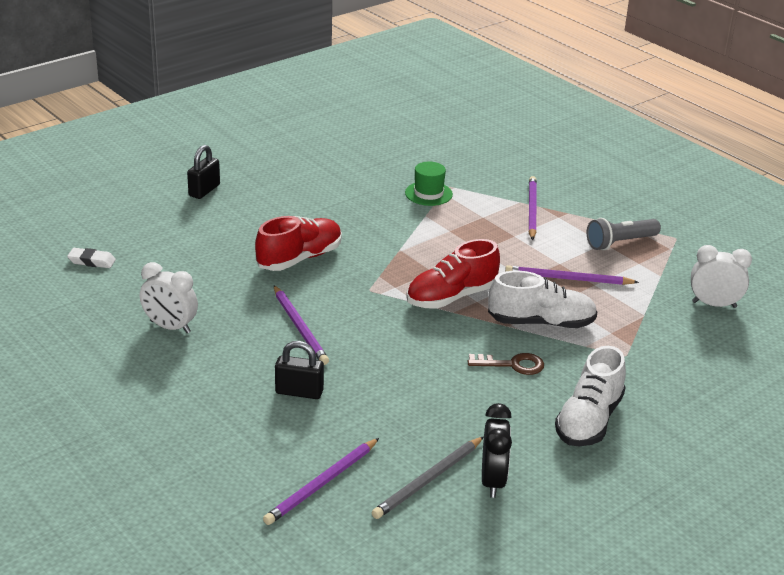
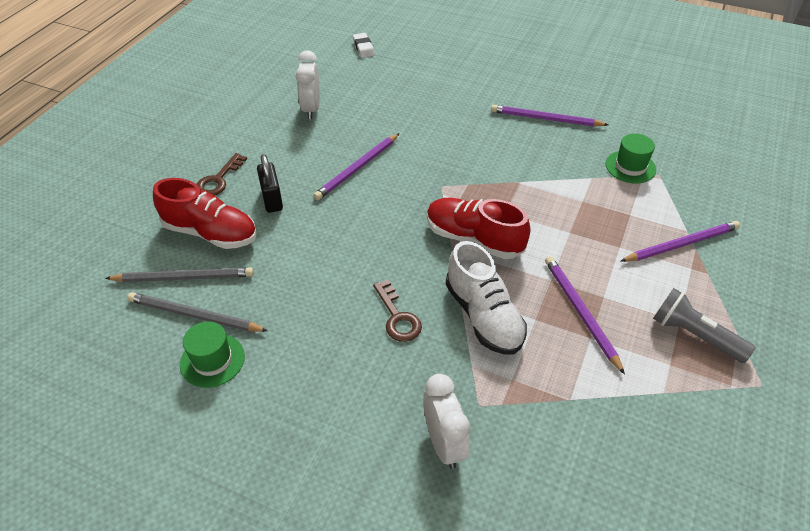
camera: 65 degrees right, 15 degrees up
(204, 190) = (501, 55): black padlock -> none
(233, 419) = (218, 180): none -> brown key
(299, 258) = (452, 133): red shoe -> red shoe (210, 233)
(322, 484) = (162, 253): purple pencil -> purple pencil (545, 119)
(370, 476) = (184, 277): none -> grey pencil
(493, 481) = (212, 360): black clock -> green hat
(589, 421) = (343, 406): white shoe -> none
(714, 304) = (651, 465): white clock -> white clock (444, 443)

